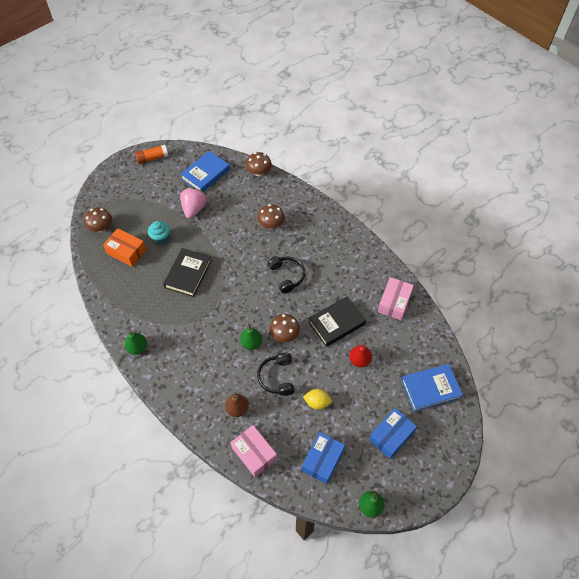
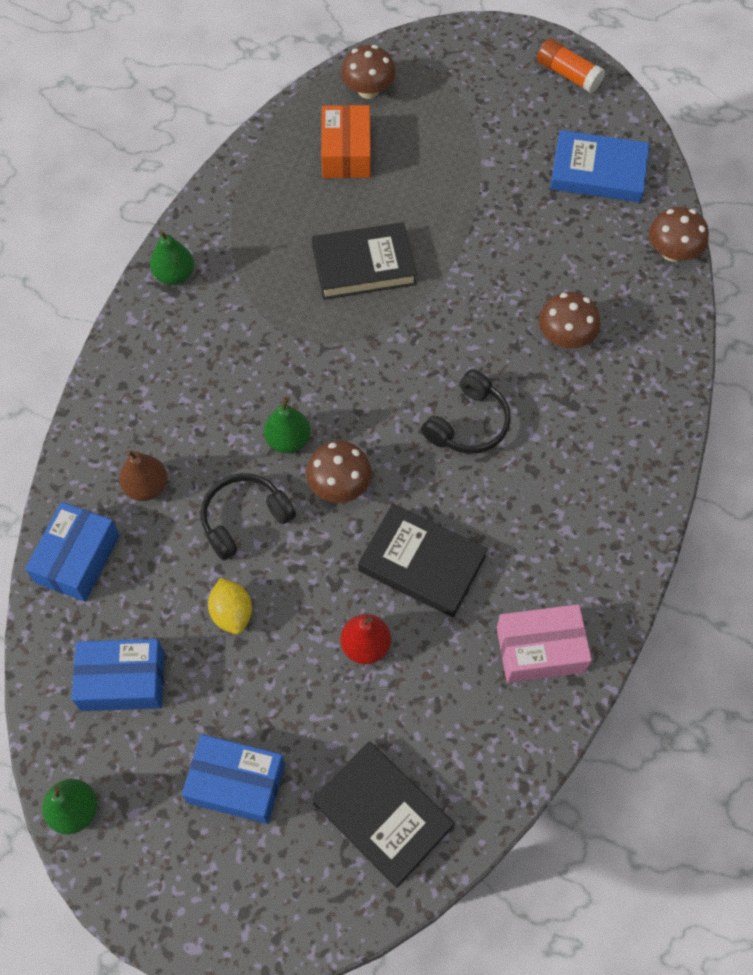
camera: 60 degrees right, 5 degrees up
(161, 238) = (409, 184): turquoise cupcake -> none
(194, 209) = (506, 197): pink strawberry -> none
(254, 453) = (78, 559): pink box -> blue box
(430, 389) = (382, 815): blue book -> black book

